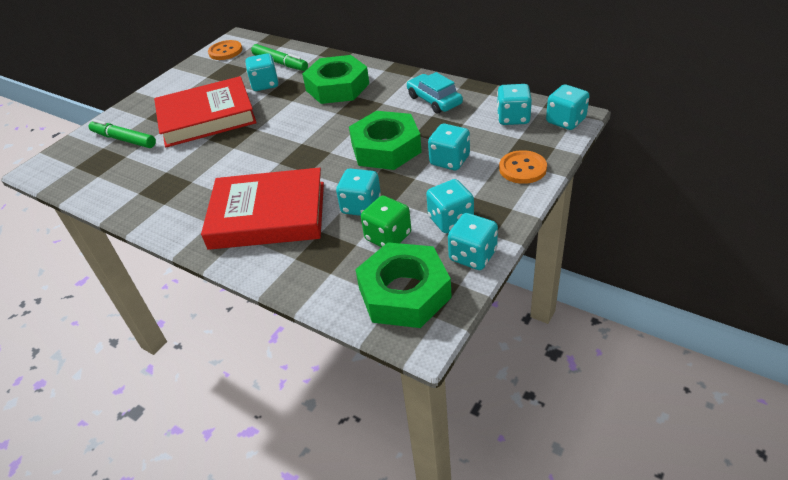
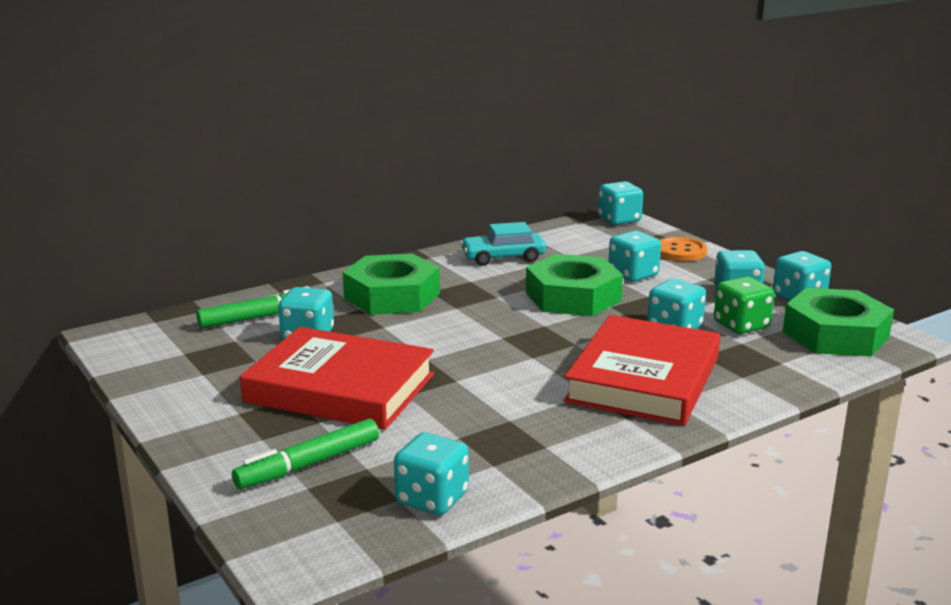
camera: 70 degrees left, 20 degrees down
(207, 117) = (340, 388): red book -> red book turned 75 degrees counterclockwise
(225, 51) = (141, 349): orange button -> none
(513, 118) = (587, 235): turquoise dice -> turquoise dice (432, 499)

